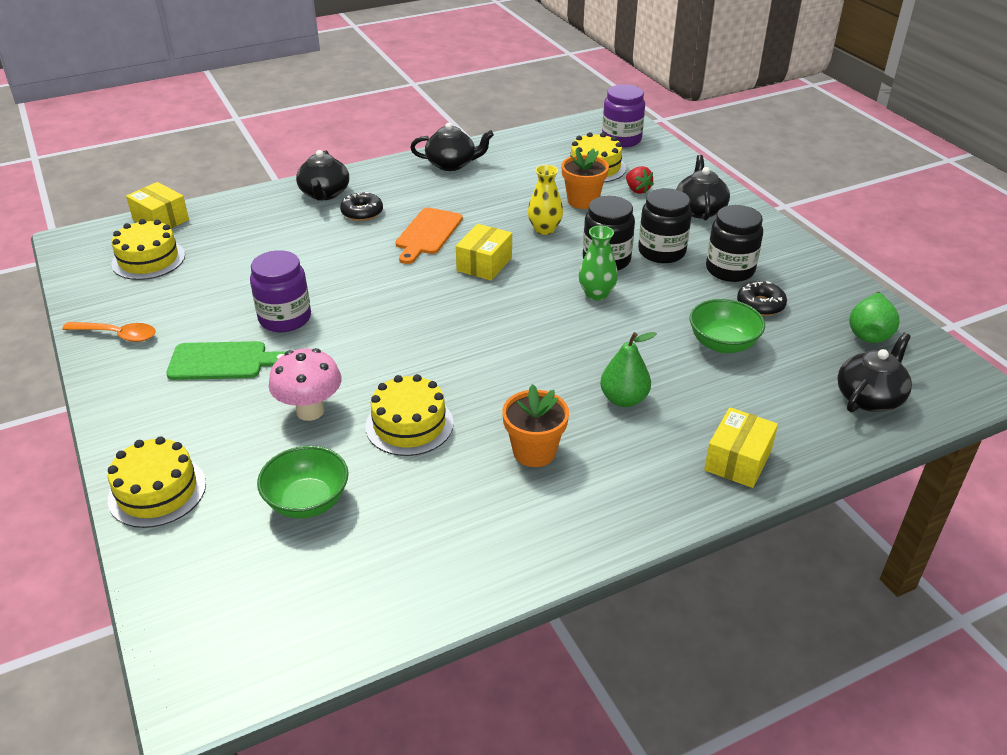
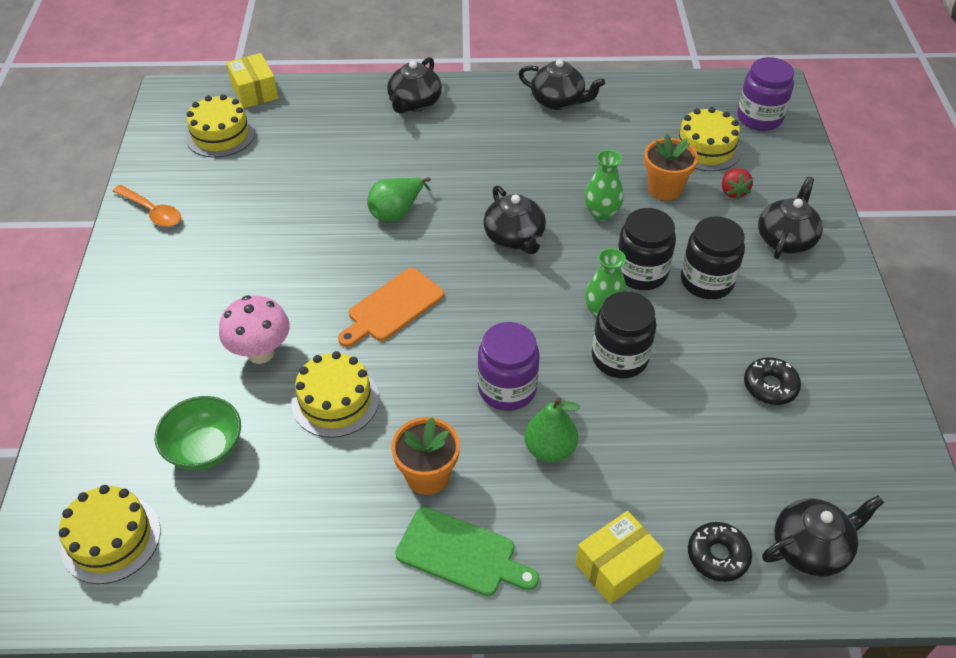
camera: 25 degrees right, 10 degrees up
(157, 491) = (97, 389): yellow cake -> yellow cake (111, 539)
(222, 361) = (219, 271): green cutting board -> green cutting board (461, 553)
(285, 318) = (297, 241): purple jar -> purple jar (507, 389)
(362, 212) = (436, 137): black donut -> black donut (717, 556)
(428, 234) = (482, 182): orange cutting board -> orange cutting board (392, 307)
(484, 264) = (514, 238): yellow box -> black teapot
(544, 229) = (601, 213): yellow vase -> green vase
(722, 344) = (695, 421): green bowl -> none
(730, 270) = (766, 329): black jar -> black jar (619, 358)
(869, 333) = (869, 467): green pear -> green pear (397, 212)

